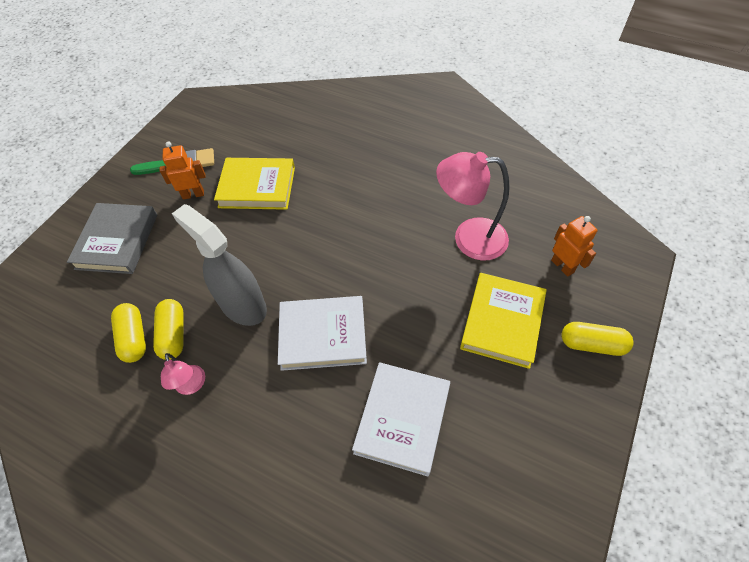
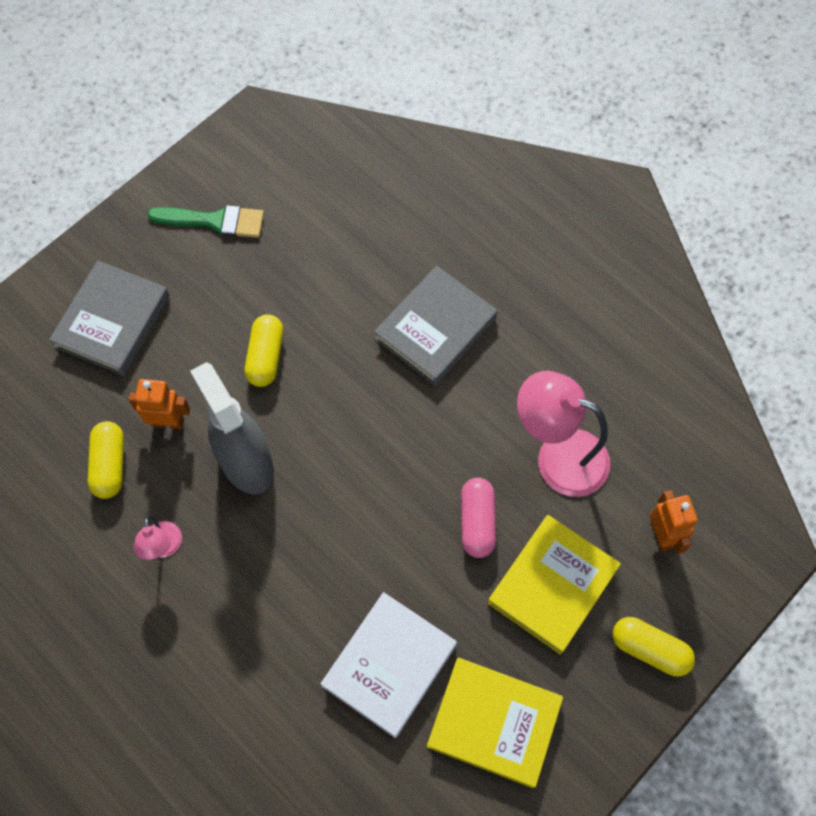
camera: 15 degrees right, 10 degrees up
(173, 334) = (156, 475): yellow capsule -> yellow capsule (266, 357)
(193, 194) = (221, 277): orange robot -> orange robot (168, 422)
(257, 187) = (307, 291): yellow book -> yellow book (494, 723)
(323, 335) = (330, 533): white book -> none
(354, 186) = (435, 328): none -> grey book
(430, 296) = (477, 522): none -> pink capsule

